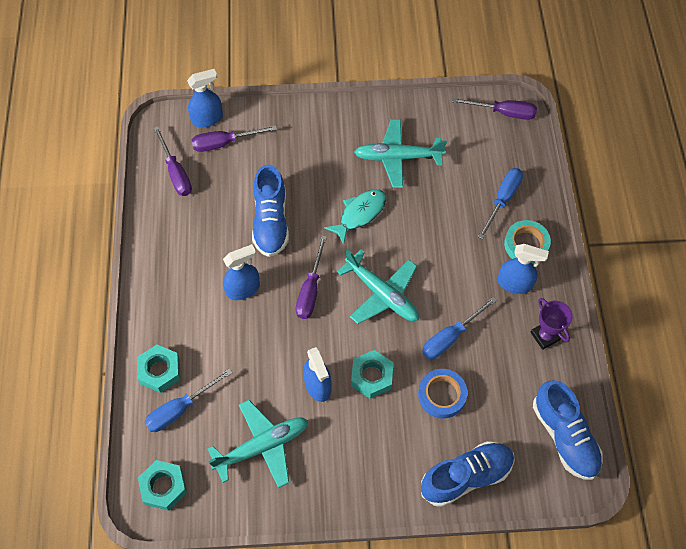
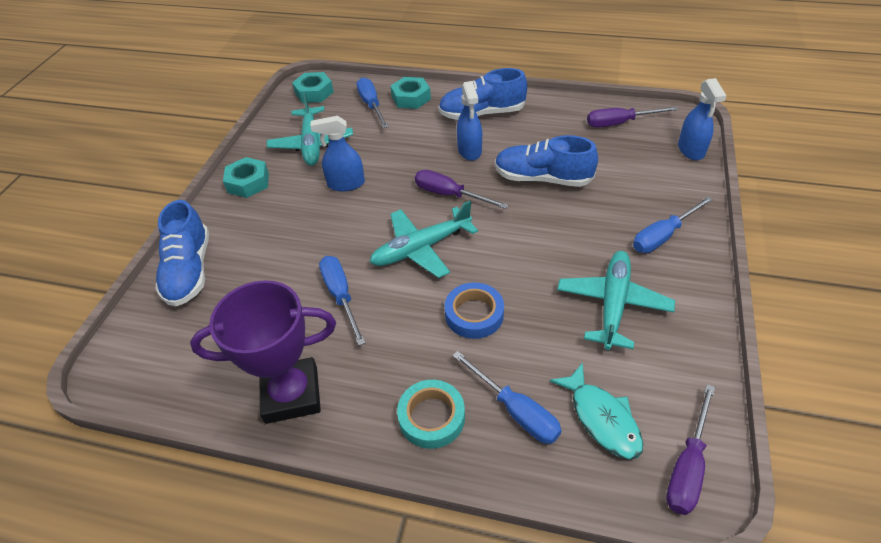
camera: 110 degrees right, 15 degrees down
(224, 143) = (655, 158): purple screwdriver -> none
(320, 133) = (663, 236): none -> blue screwdriver
(360, 214) = (533, 250): turquoise fish -> turquoise fish (602, 418)
(372, 376) = (333, 222): turquoise nut -> turquoise nut (248, 182)
(442, 395) = (281, 272): blue tape -> blue tape (474, 314)
(514, 283) = (379, 383): blue spray bottle -> none
(545, 336) = (291, 394): purple trophy -> purple trophy, size x1.81
(564, 436) = (164, 372): blue shoe -> blue shoe (481, 114)

